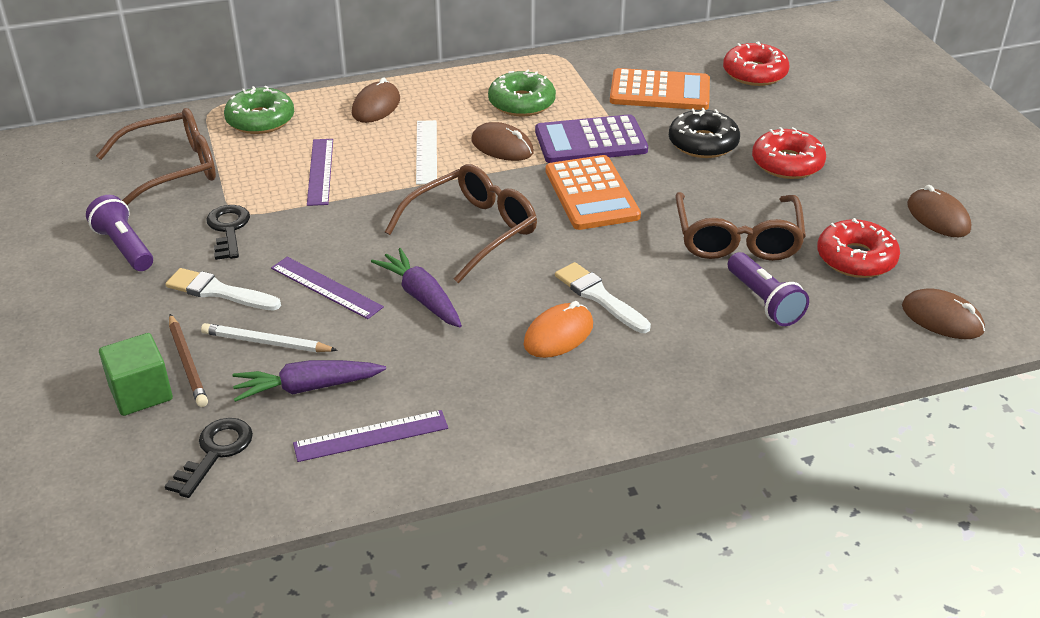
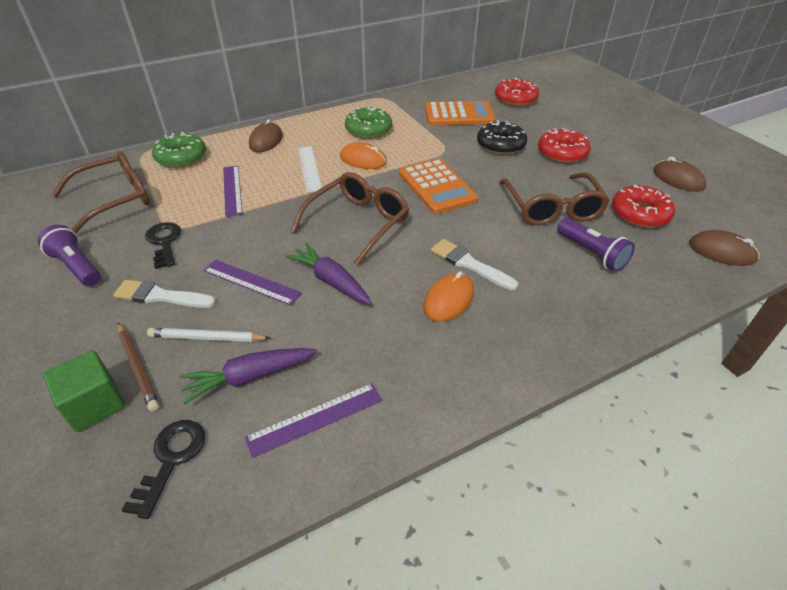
camera: 10 degrees left, 5 degrees up
(502, 146) = (363, 160): brown mouse -> orange mouse
(590, 141) = (424, 150): purple calculator -> none

